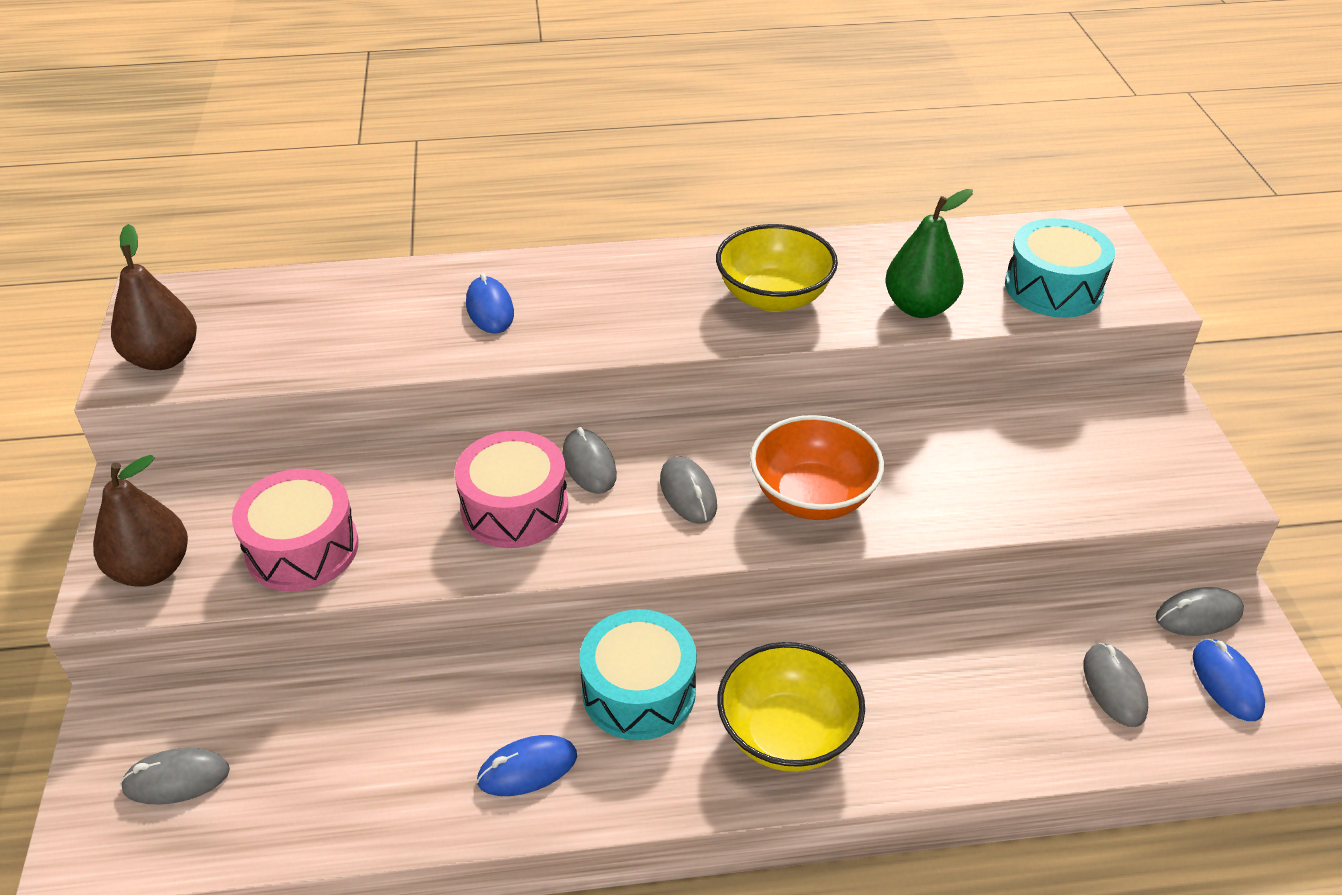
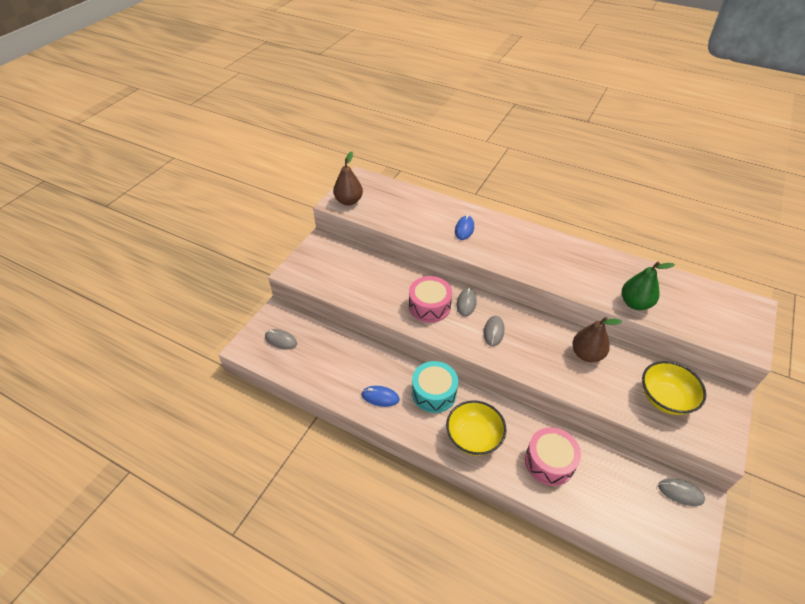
camera: 35 degrees right, 5 degrees up
(152, 569) = (308, 270): brown pear -> brown pear (586, 354)
(302, 549) = (354, 286): pink drum -> pink drum (549, 462)
(773, 297) = (575, 271): yellow bowl -> yellow bowl (665, 398)
(812, 497) = (540, 357): orange bowl -> none
(1053, 288) = (706, 323): turquoise drum -> none
(1114, 687) = (616, 497): grey mouse -> none
(1226, 682) = (669, 526): blue mouse -> none

